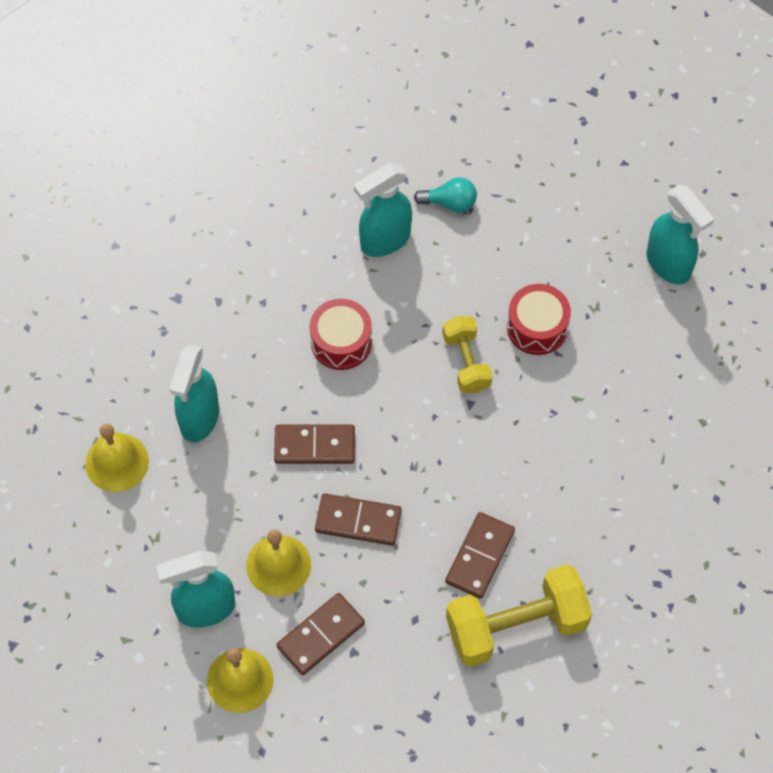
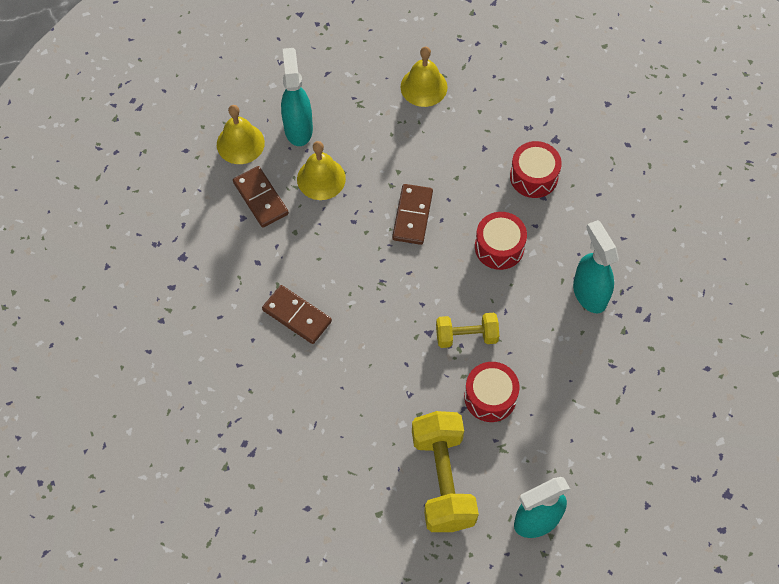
camera: 100 degrees right, 0 degrees up
(199, 418) = (449, 142): turquoise spray bottle -> none
(235, 316) = (533, 176): none -> red drum
(358, 521) = (344, 236): brown domino -> none
(450, 203) = (620, 350): turquoise light bulb -> none
(516, 626) = (235, 331): yellow dumbbell -> yellow dumbbell (443, 479)

